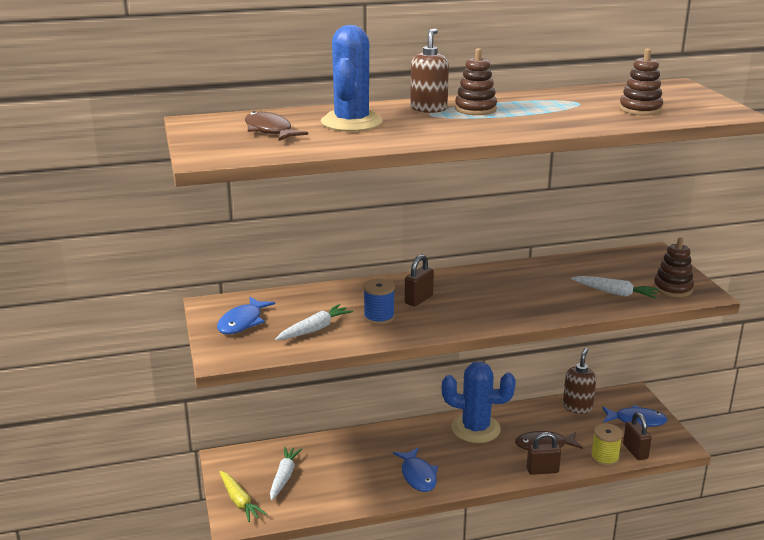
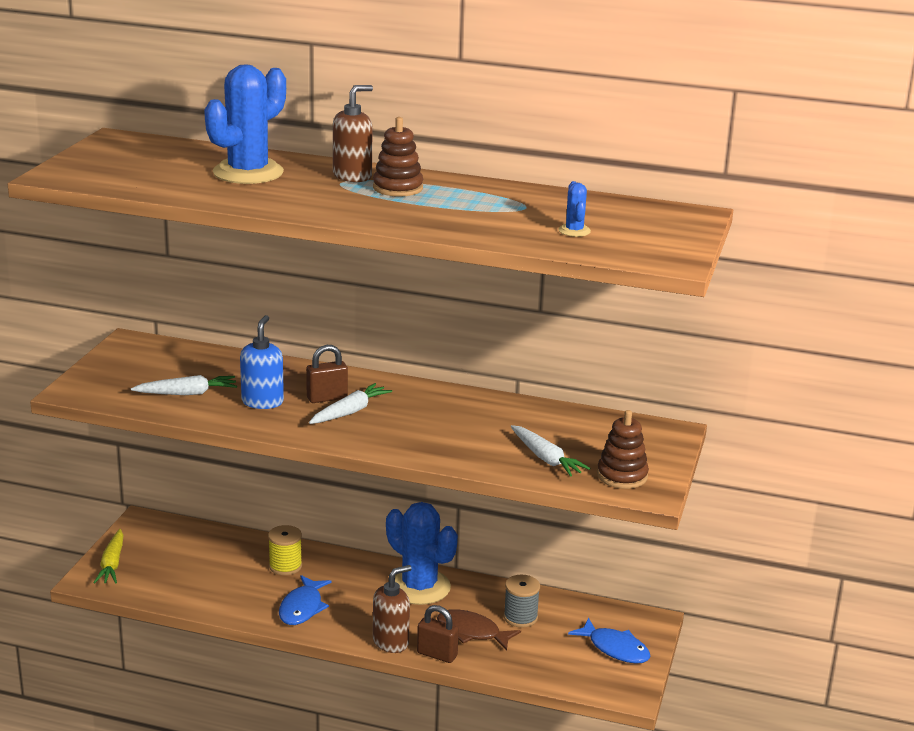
camera: 30 degrees right, 0 degrees up
(242, 322) = (134, 366): blue fish -> none
(269, 130) = (159, 163): brown fish -> none
(284, 477) = (176, 558): white carrot -> white carrot (350, 412)
(379, 317) = (262, 402): blue spool -> blue soap dispenser
(560, 423) = (520, 617): none -> grey spool
(577, 407) = (563, 609): brown soap dispenser -> brown soap dispenser (391, 642)
(604, 458) = (523, 670): yellow spool -> yellow spool (285, 566)
(635, 451) = (568, 678): brown padlock -> none
(640, 109) = (574, 231): brown stacking toy -> blue cactus

